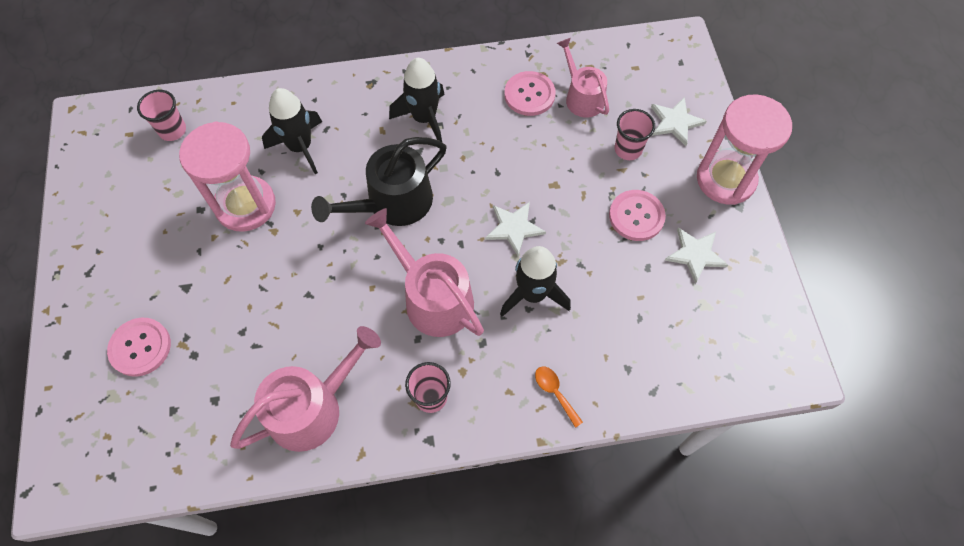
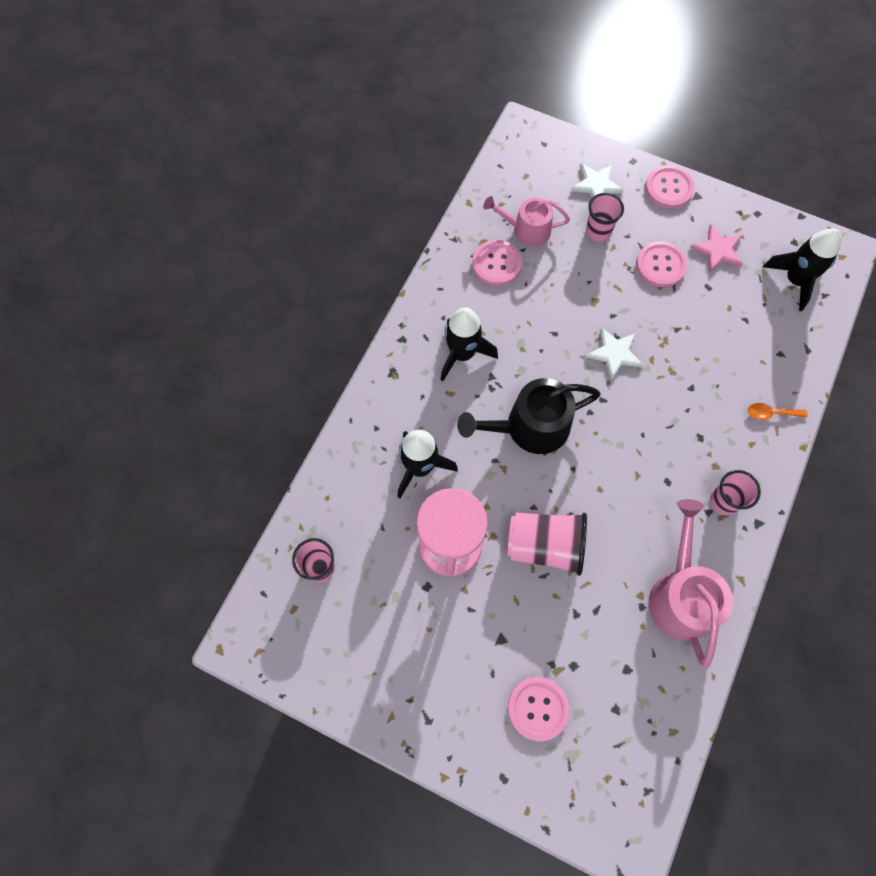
camera: 55 degrees left, 5 degrees up
(290, 274) = (545, 545): none -> pink cup
(393, 203) = (530, 427): black watering can -> black watering can turned 75 degrees clockwise
(433, 297) = (638, 449): pink watering can -> none
(533, 294) = (681, 377): black rocket -> black rocket (795, 281)
(695, 254) = (717, 250): white star -> pink star
(725, 179) = (668, 188): pink hourglass -> pink button

